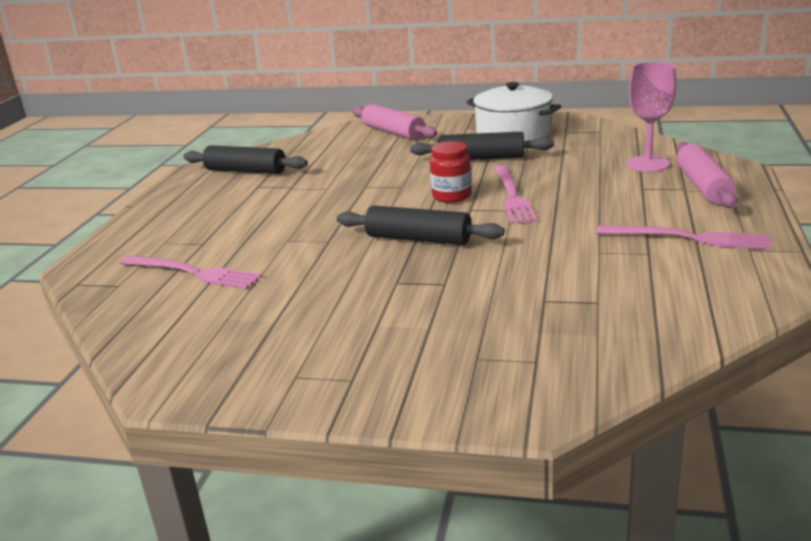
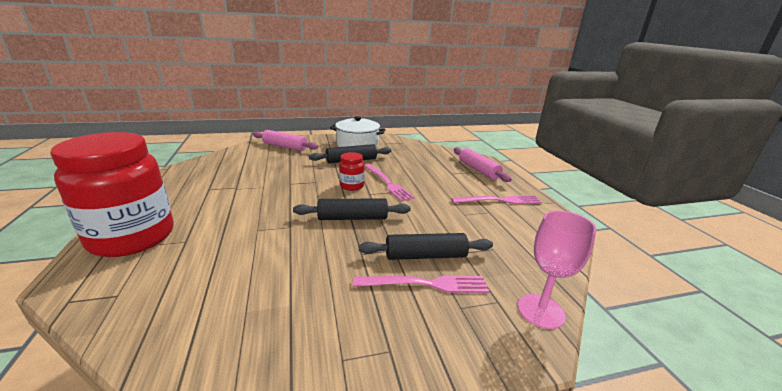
camera: 30 degrees left, 0 degrees up
(152, 233) = (132, 237): none -> red jar
(193, 273) = (190, 270): pink fork -> pink fork (426, 284)
(246, 171) = (192, 178): black rolling pin -> black rolling pin (425, 256)
(647, 164) = (442, 159): pink goblet -> pink goblet (540, 311)

